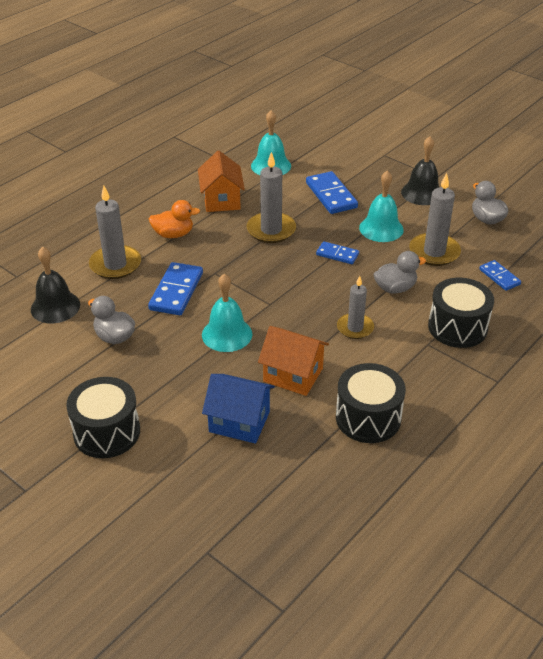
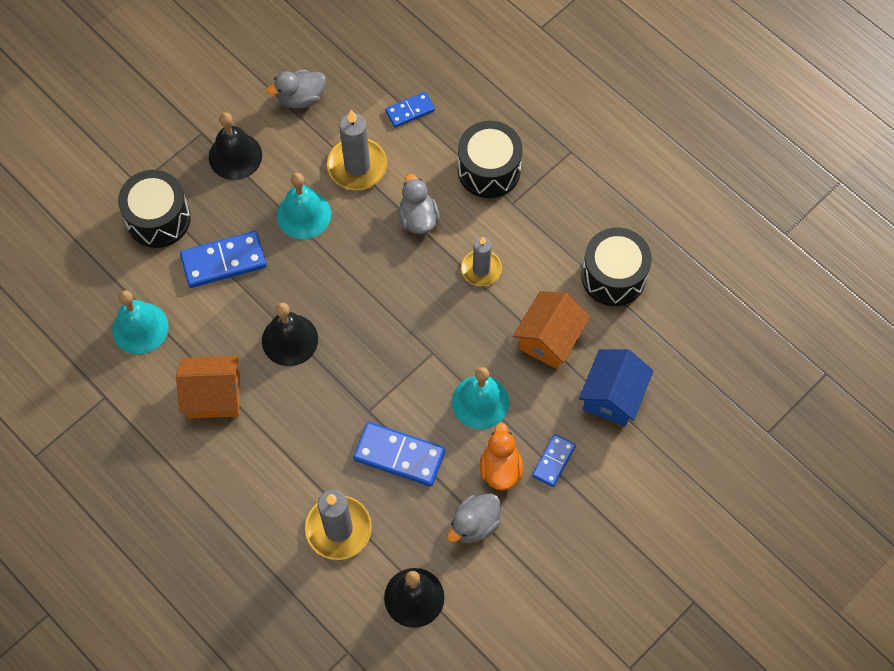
camera: 85 degrees left, 25 degrees up
(107, 432) = (621, 526): black drum -> black drum (158, 219)
(173, 234) = (283, 458): orange duck -> orange duck (500, 468)
(271, 230) = (290, 340): grey candle -> black bell
(337, 254) = (349, 270): blue domino -> blue domino (553, 461)

